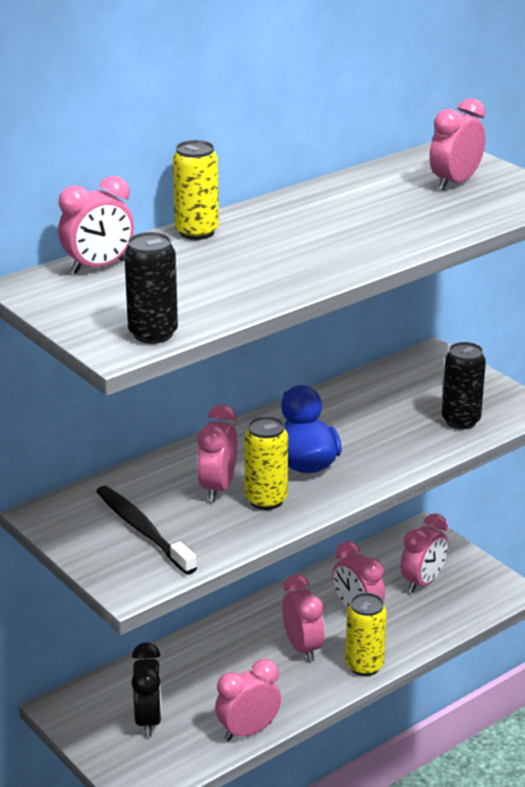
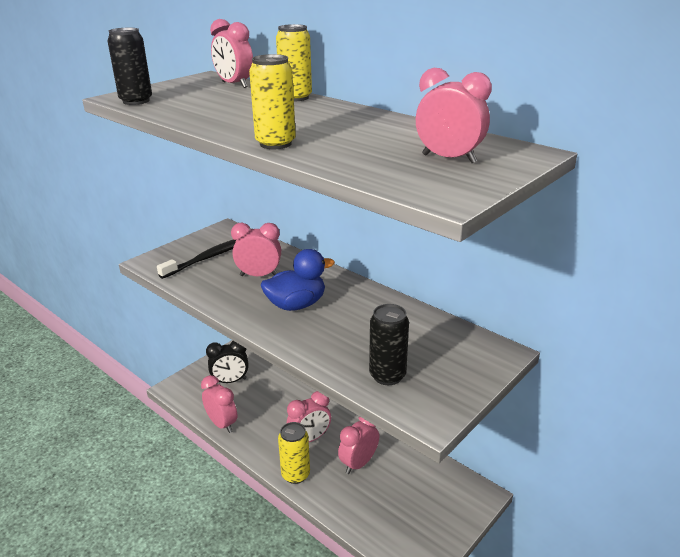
camera: 80 degrees right, 0 degrees up
(266, 500) = (246, 294): yellow can -> yellow can (275, 144)
(422, 582) = (409, 501): pink clock -> none

